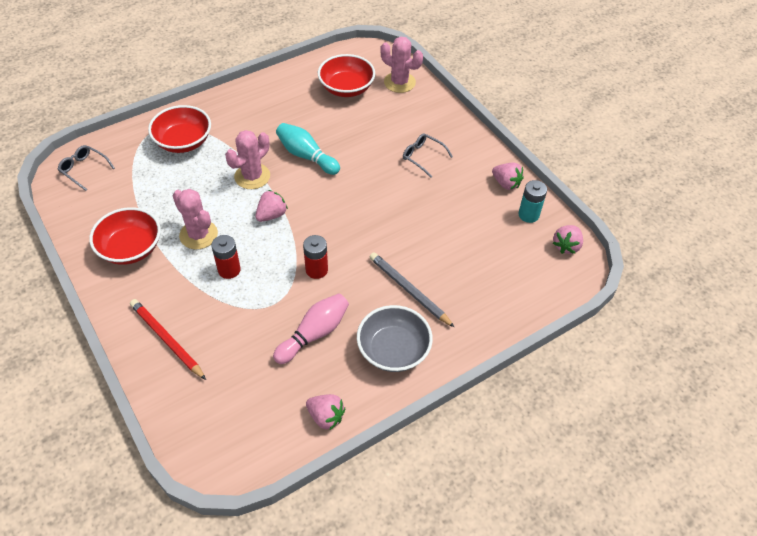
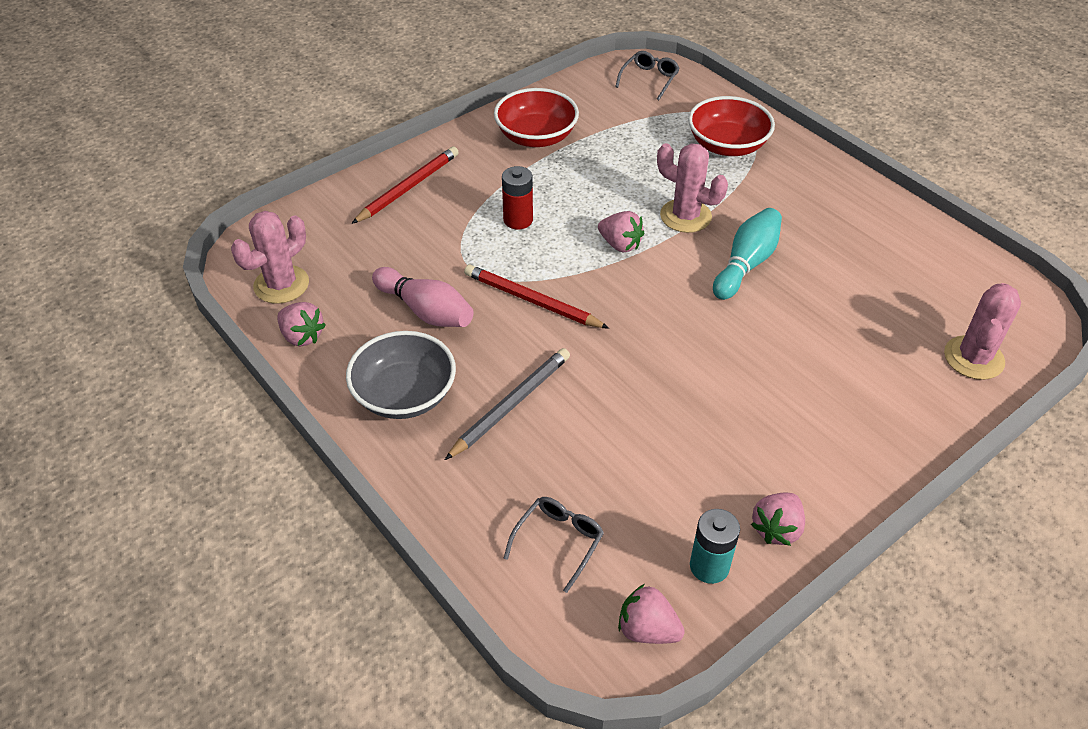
camera: 85 degrees right, 5 degrees down
(198, 235) = (569, 185): pink cactus -> pink cactus (281, 285)
(316, 270) = (532, 301): red battery -> red pencil
(326, 417) = (302, 336): pink strawberry -> pink strawberry turned 75 degrees counterclockwise
(346, 88) = (921, 292): red bowl -> none
(422, 157) = (798, 403): grey glasses -> grey glasses (559, 541)

